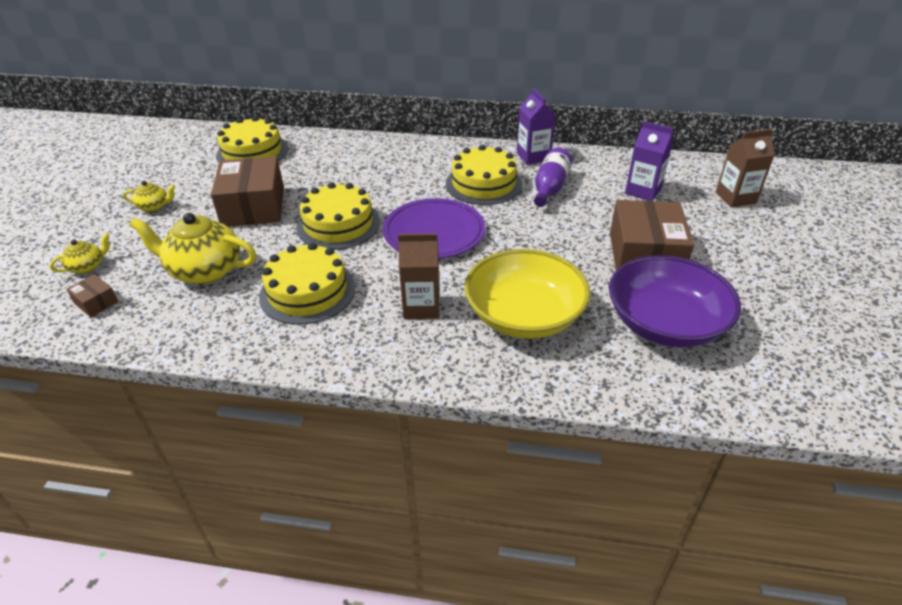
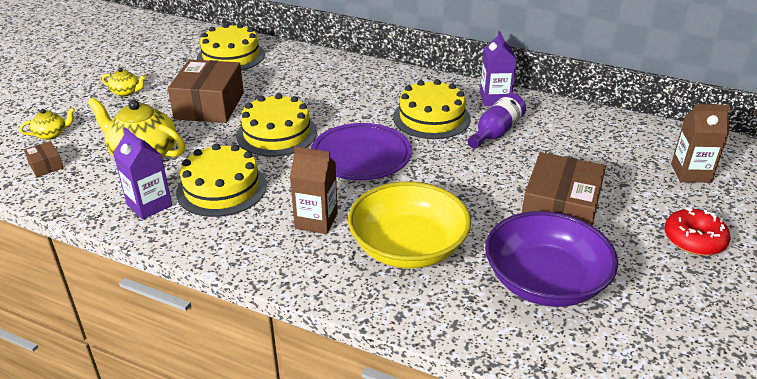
camera: 15 degrees right, 5 degrees down
(643, 191) = (592, 150): purple carton -> purple carton (149, 205)
(769, 258) = (694, 240): none -> red donut

